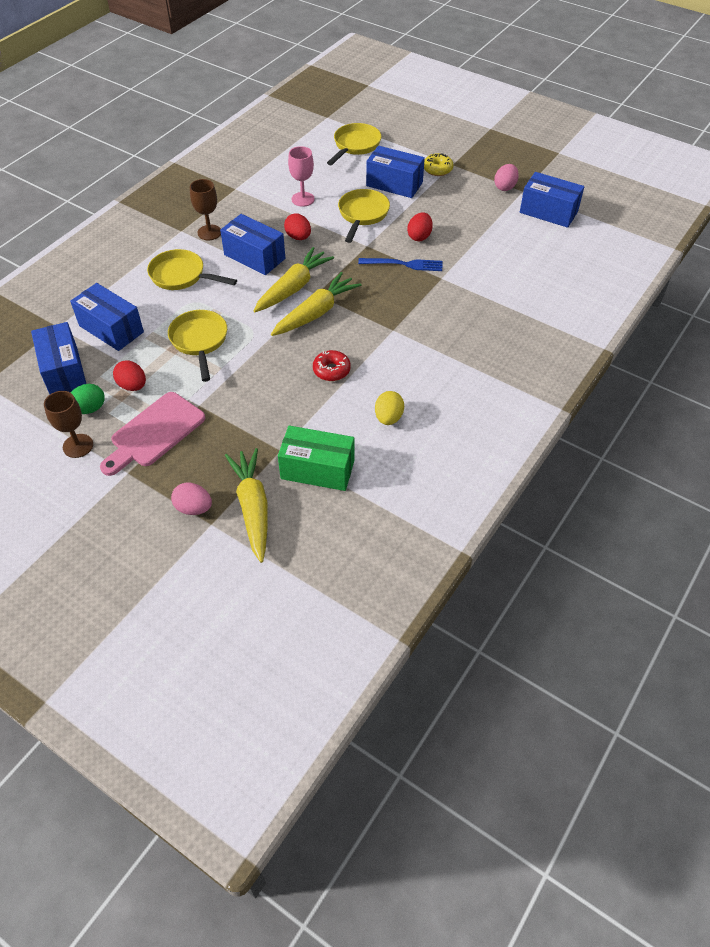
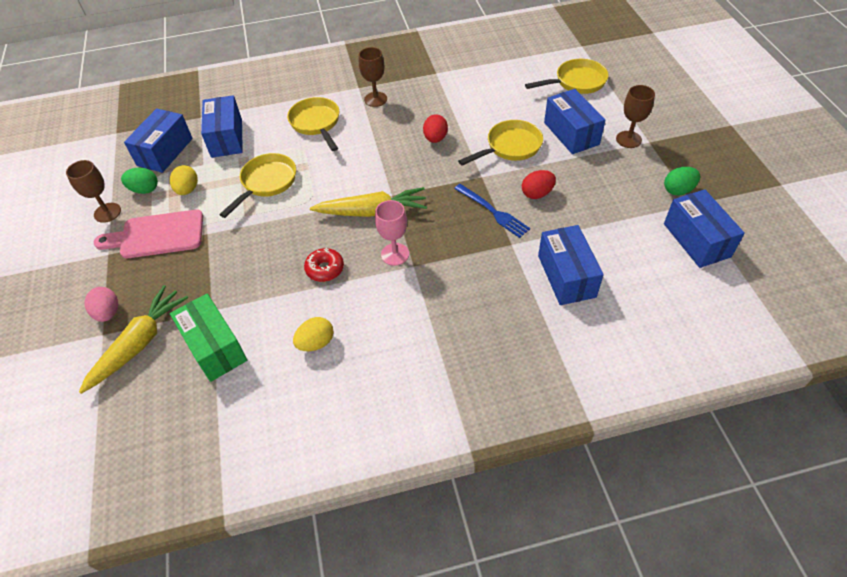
camera: 45 degrees right, 0 degrees up
(132, 386) = (188, 190): red egg -> yellow egg
(254, 257) = (383, 137): blue box -> blue box (566, 276)
(293, 288) = (381, 179): yellow carrot -> none
(303, 199) = (477, 108): pink goblet -> pink goblet (395, 254)
(437, 169) = (628, 139): yellow donut -> brown goblet
(505, 187) = (678, 190): pink egg -> green egg

